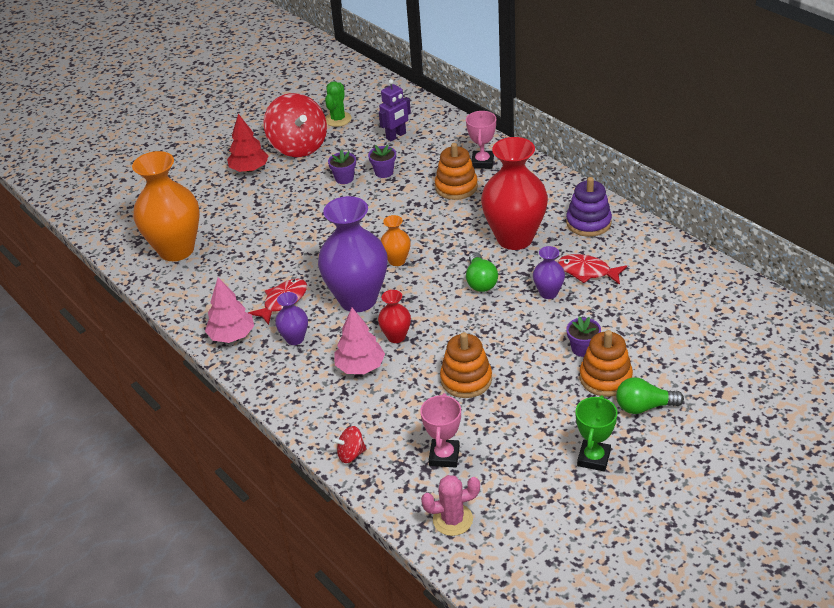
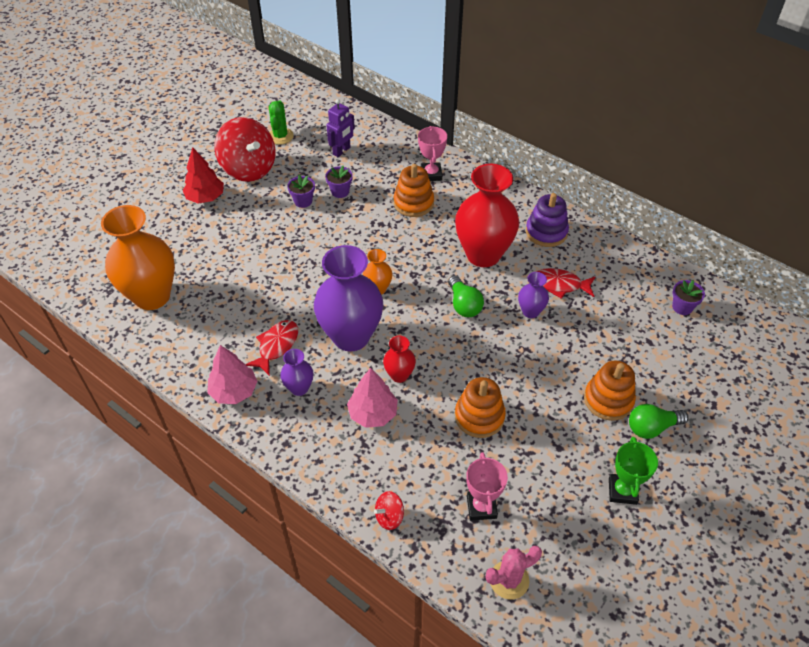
camera: 15 degrees left, 10 degrees up
(582, 349) = (578, 370): purple flower pot -> purple flower pot (682, 307)

